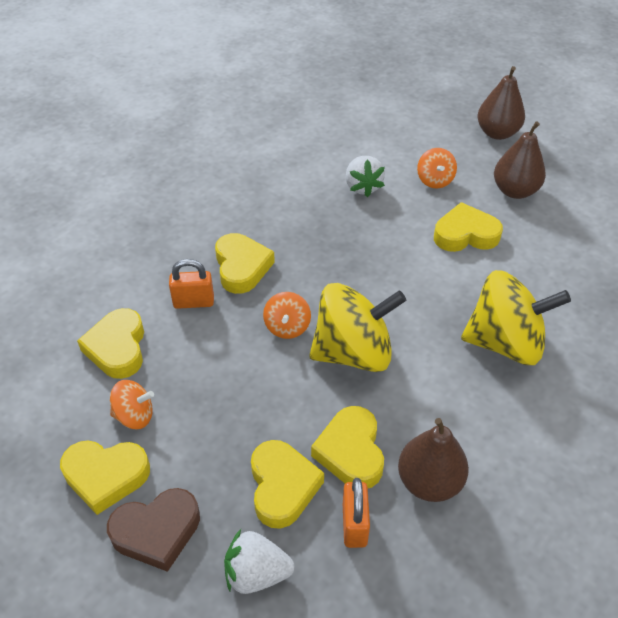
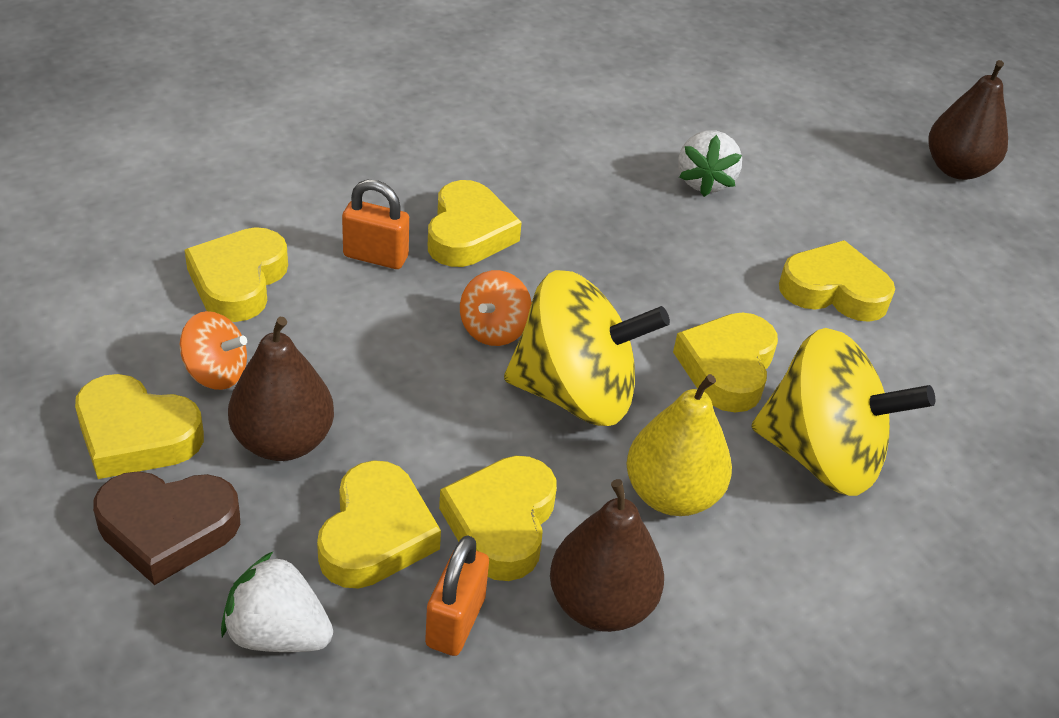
camera: 15 degrees right, 5 degrees down
(430, 305) = (727, 368): none -> yellow heart
(435, 180) = (822, 205): orange spinning top -> none
(436, 398) = (671, 495): none -> yellow pear
(515, 191) = (945, 255): brown pear -> brown pear (283, 441)

